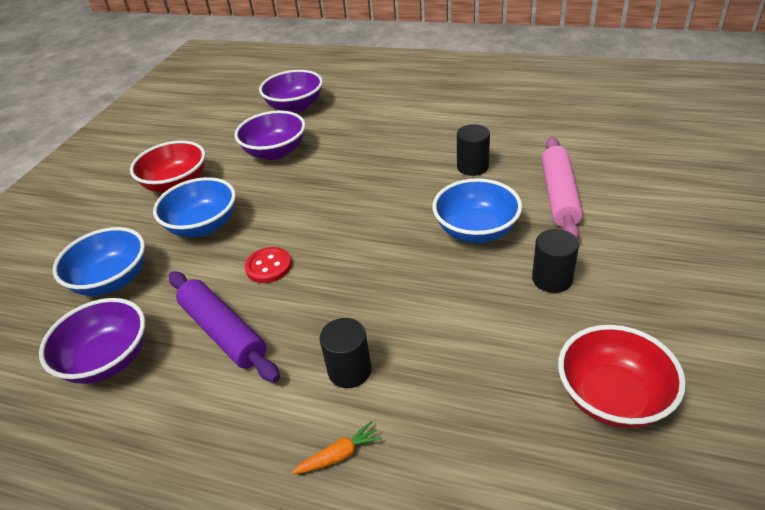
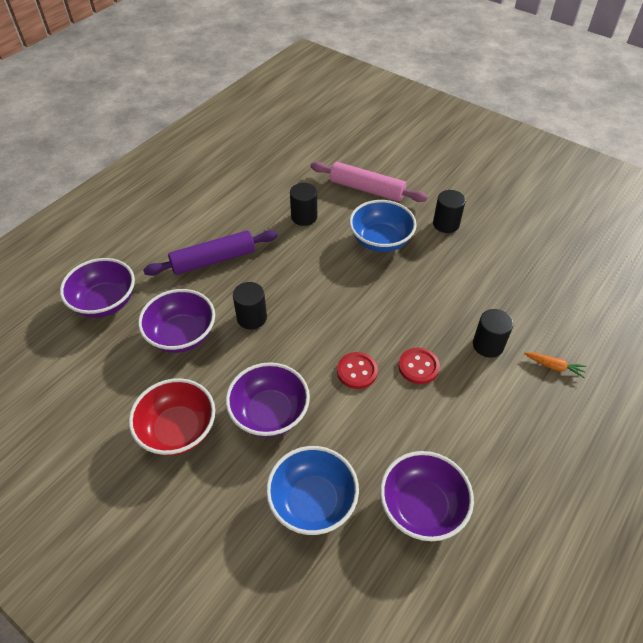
camera: 75 degrees left, 10 degrees up
(203, 226) = (269, 413): blue bowl -> purple bowl
(223, 332) = (422, 415): purple rolling pin -> purple rolling pin (213, 260)
(291, 312) = (418, 367): none -> red button
(311, 180) = (251, 317): none -> black cylinder
(339, 455) = (554, 366): orange carrot -> orange carrot turned 120 degrees clockwise
(612, 397) = (543, 237): red bowl -> none

